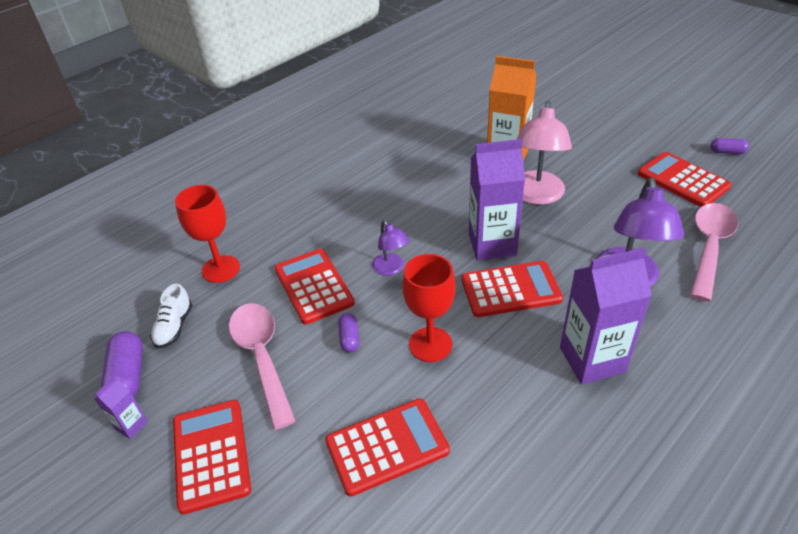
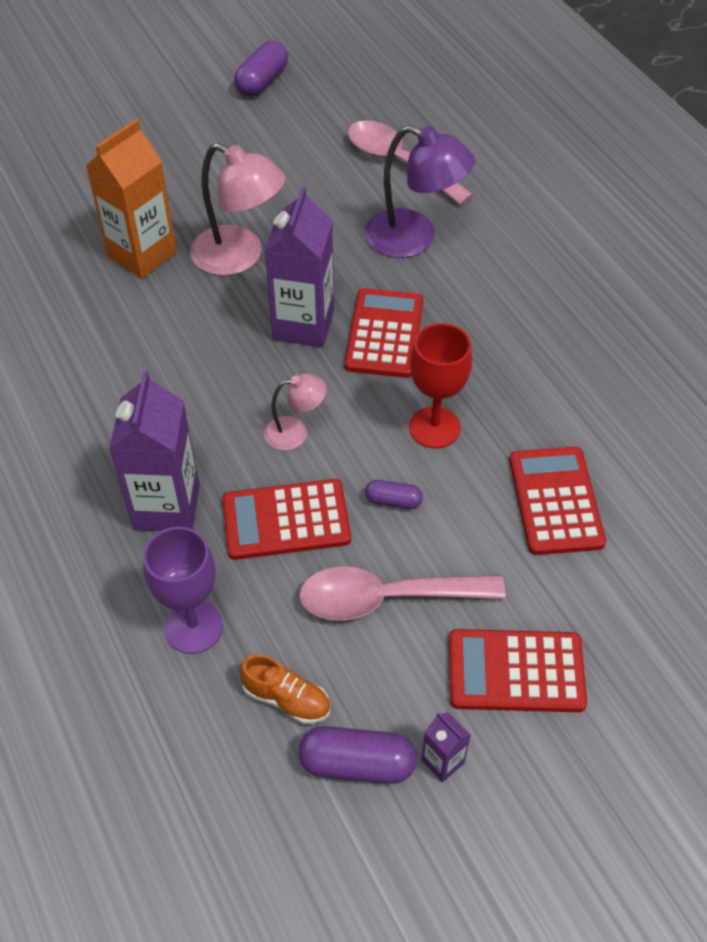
camera: 75 degrees left, 10 degrees up
(174, 327) = (286, 699): white shoe -> orange shoe
(221, 269) = (193, 627): red goblet -> purple goblet
(391, 269) = (295, 432): purple lamp -> pink lamp
(592, 360) = (506, 307): purple carton -> purple carton (167, 507)
(682, 180) = (288, 134): red calculator -> none
(727, 152) = (262, 81): purple capsule -> purple capsule, size x1.73

